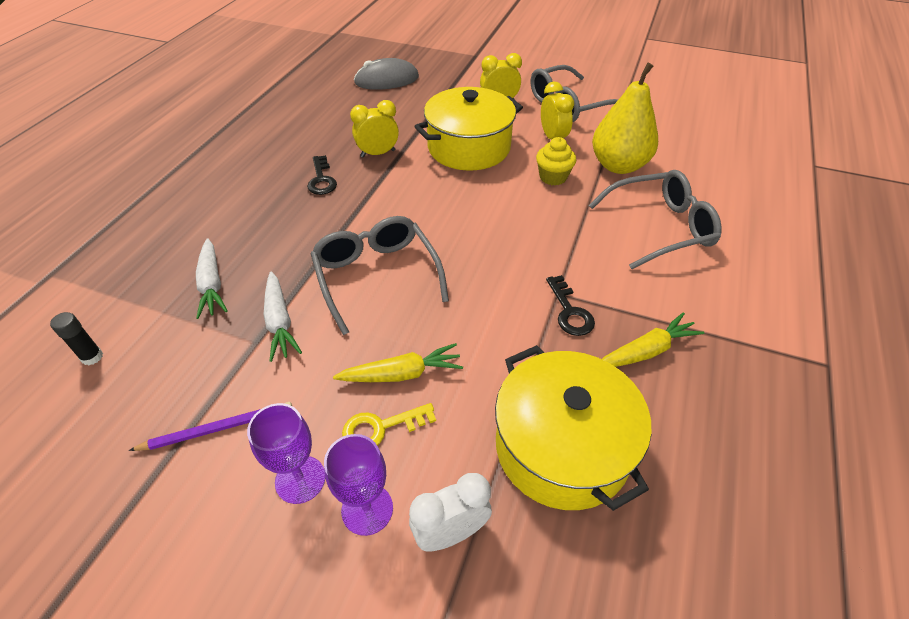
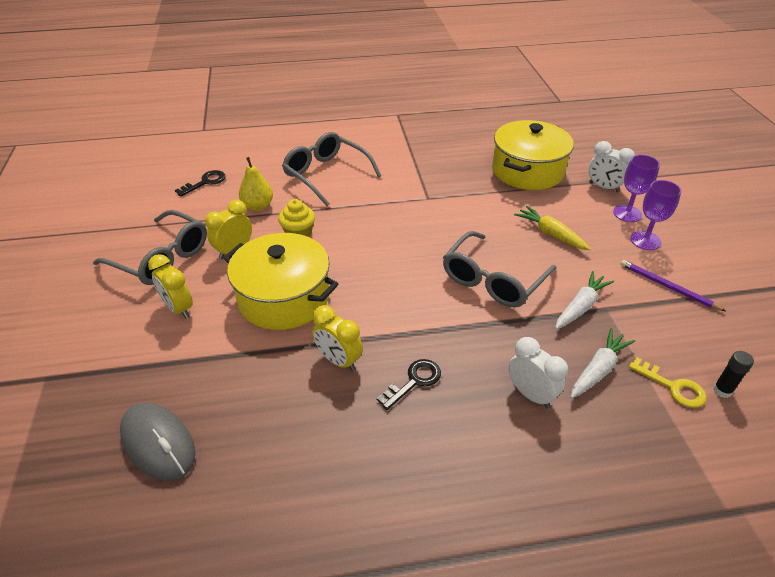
camera: 120 degrees left, 5 degrees down
(242, 231) = (531, 394): none -> white clock
(381, 428) = (588, 227): yellow key -> yellow key (672, 387)
(569, 311) = (438, 190): black key -> black key (205, 182)
(618, 165) = (258, 206): yellow pear -> yellow pear, size x0.60
(646, 351) = (441, 160): yellow carrot -> none

